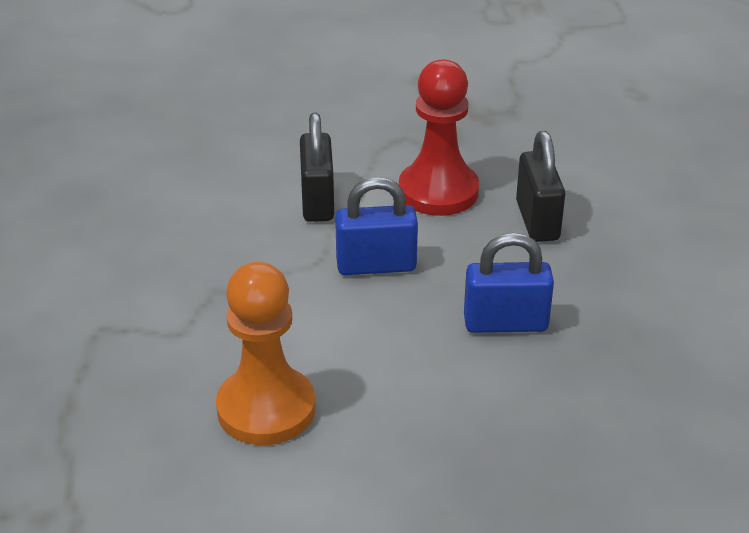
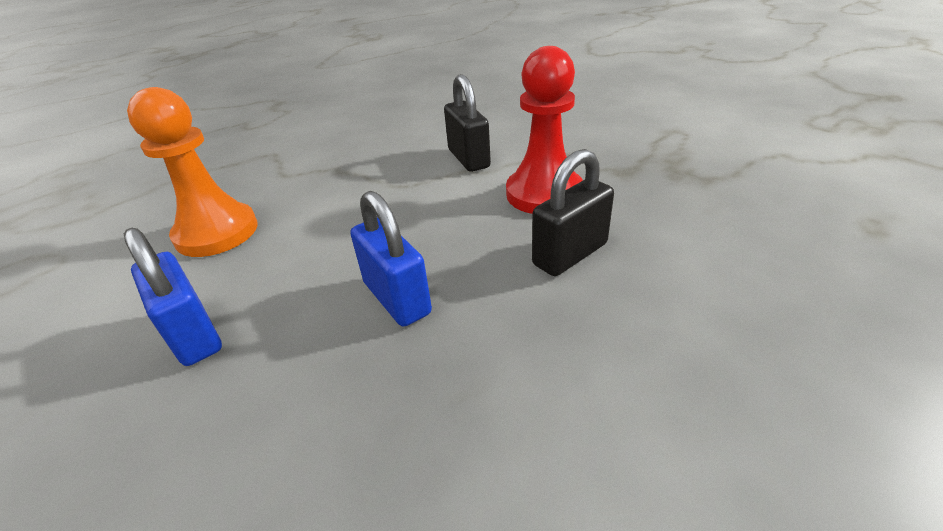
camera: 60 degrees right, 0 degrees up
(317, 201) = (468, 158): black padlock -> black padlock turned 75 degrees counterclockwise
(376, 265) = (418, 207): blue padlock -> blue padlock (193, 334)

